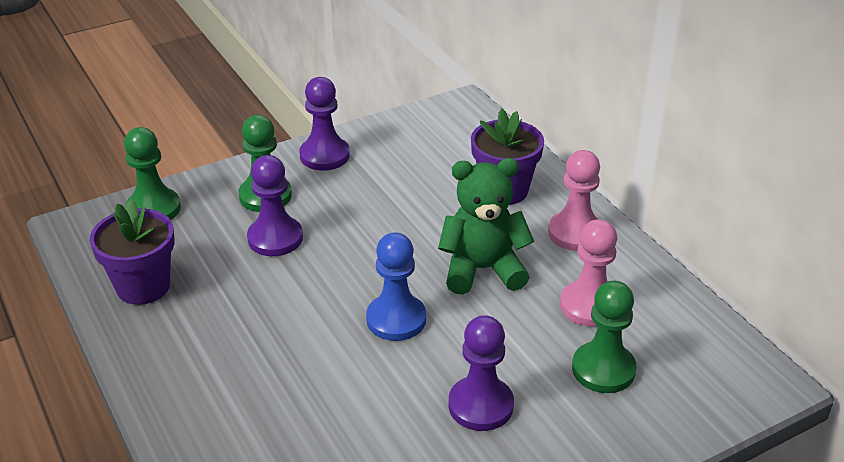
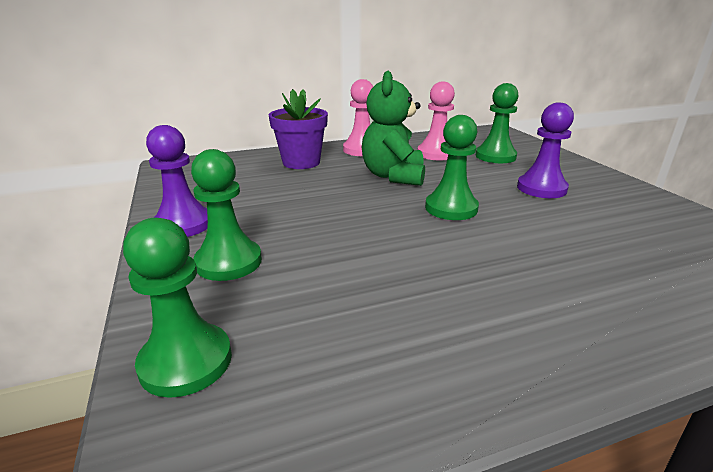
camera: 80 degrees left, 10 degrees down
(143, 286) = (380, 371): purple flower pot -> none
(275, 238) = (314, 259): purple pawn -> none
(396, 319) = (451, 208): blue pawn -> green pawn

